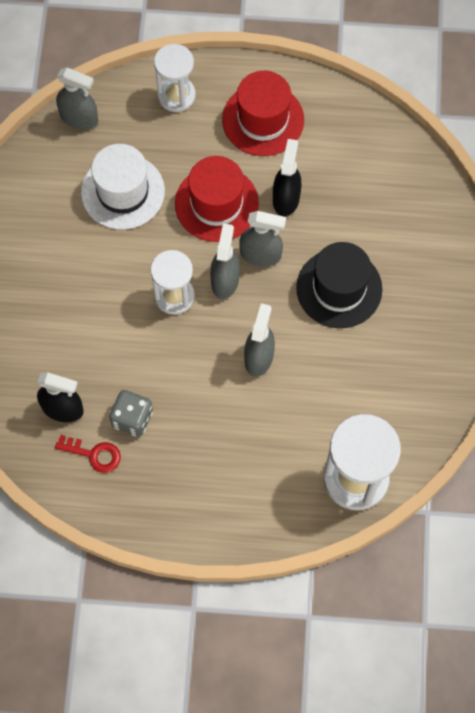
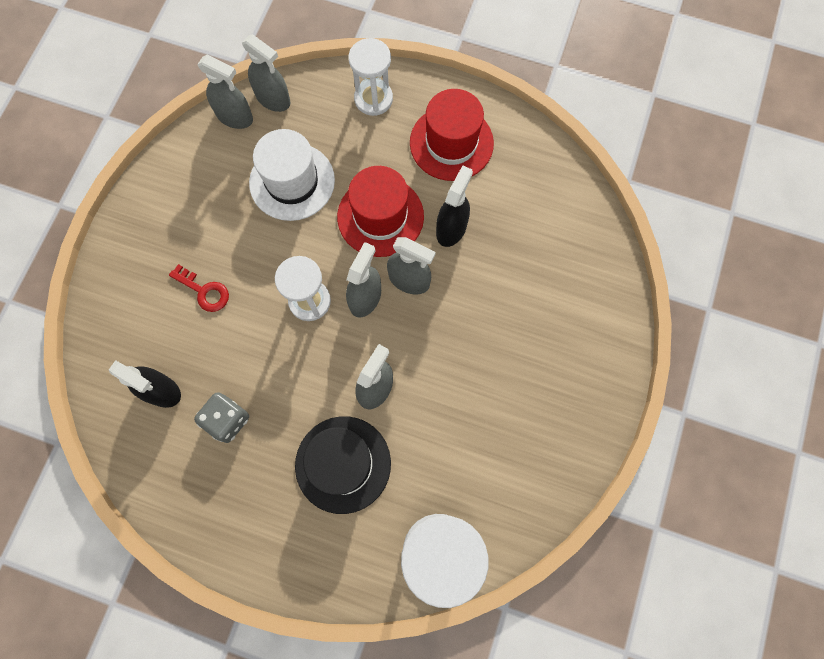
camera: 15 degrees right, 5 degrees up
(47, 144) = (235, 117): none -> grey spray bottle
(94, 454) = (176, 448): red key -> red key (204, 291)
(339, 288) = (479, 336): black hat -> black hat (343, 464)

